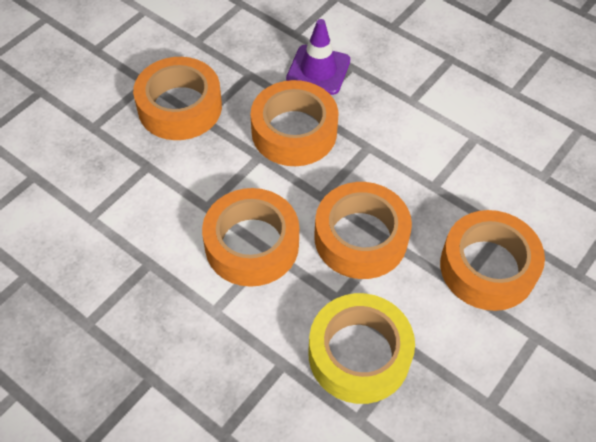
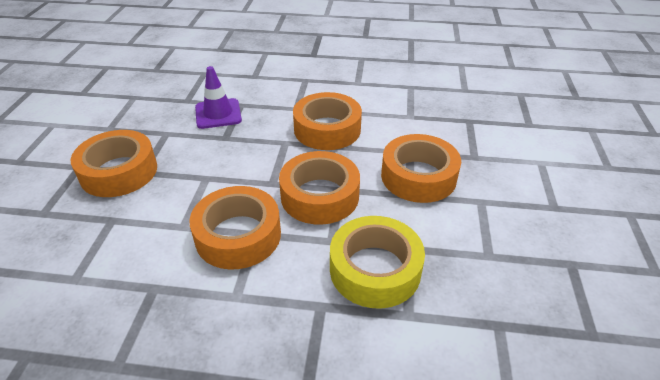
camera: 30 degrees left, 15 degrees down
(294, 132) = (224, 153): orange tape -> orange tape (327, 129)

